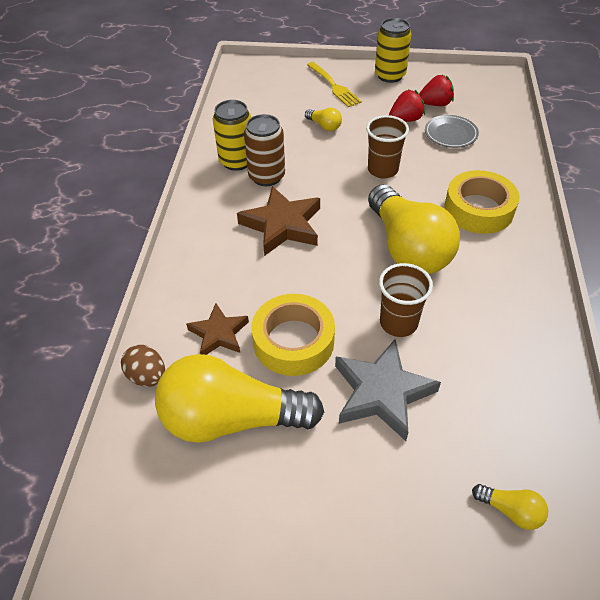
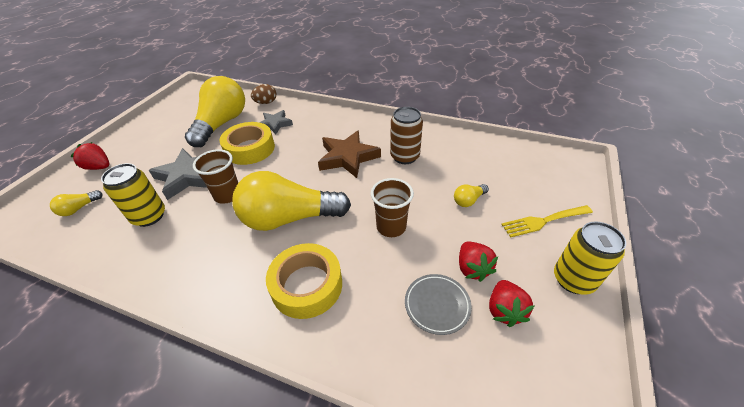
camera: 105 degrees right, 5 degrees down
(219, 334) = (275, 124): brown star -> grey star
(237, 161) = (428, 144): yellow can -> yellow can (149, 216)
(416, 565) = (99, 167): none -> red strawberry

